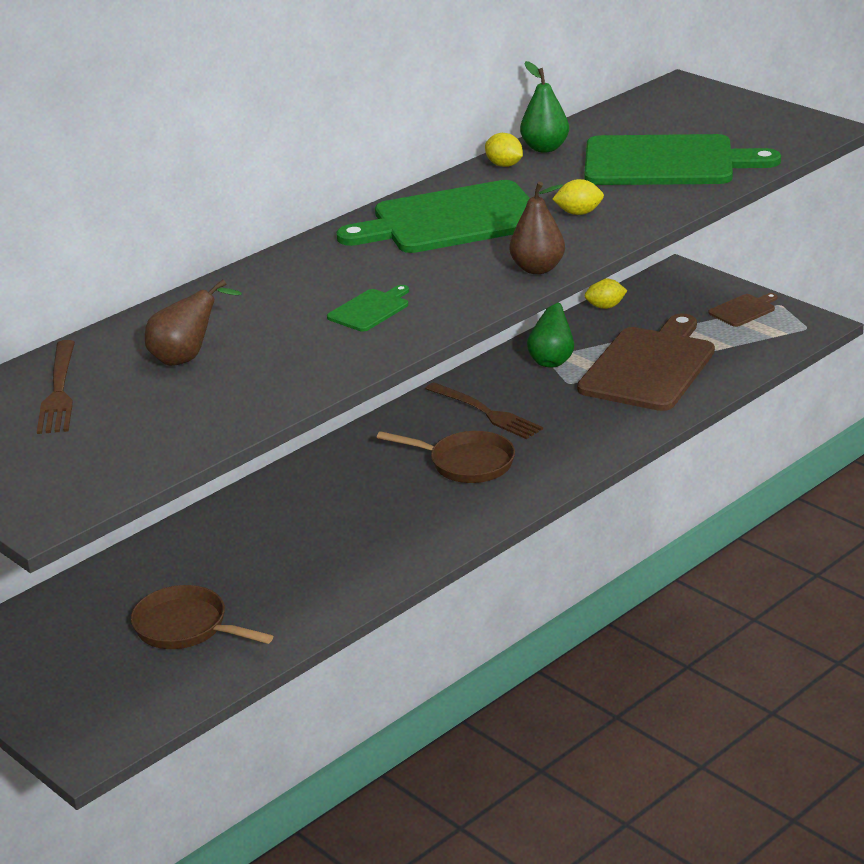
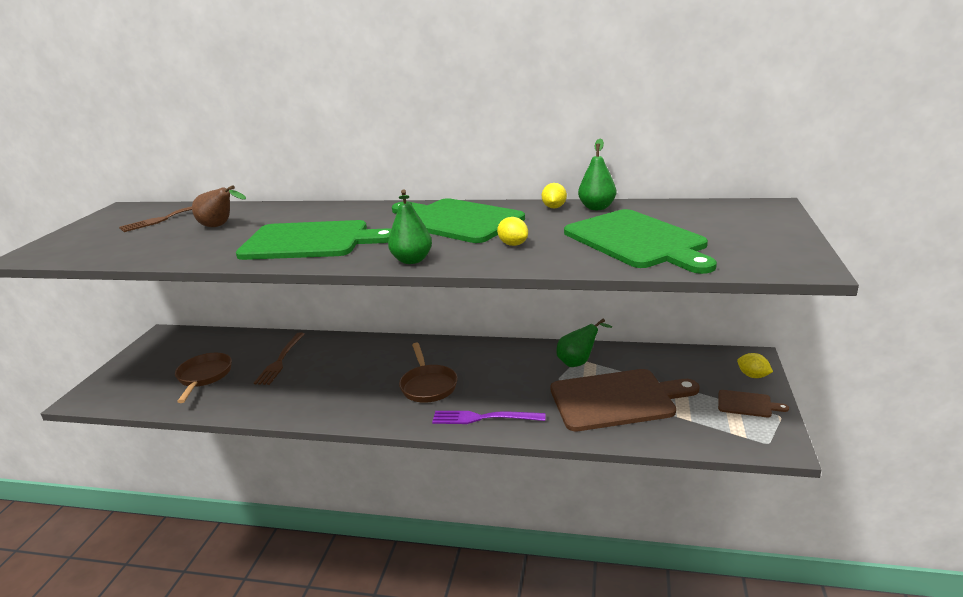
camera: 55 degrees right, 5 degrees down
(370, 309) = (310, 241): green cutting board -> green cutting board, size x2.30
(486, 412) = (491, 368): brown fork -> brown fork (280, 360)
(537, 269) = (412, 260): brown pear -> green pear
(581, 449) = (484, 418): none -> purple fork
(605, 307) = (667, 352): yellow lemon -> yellow lemon (753, 376)

